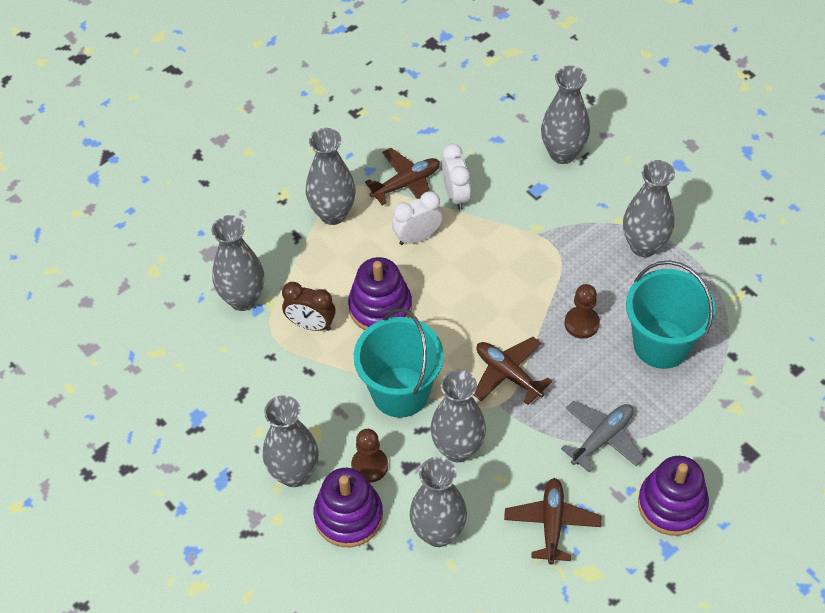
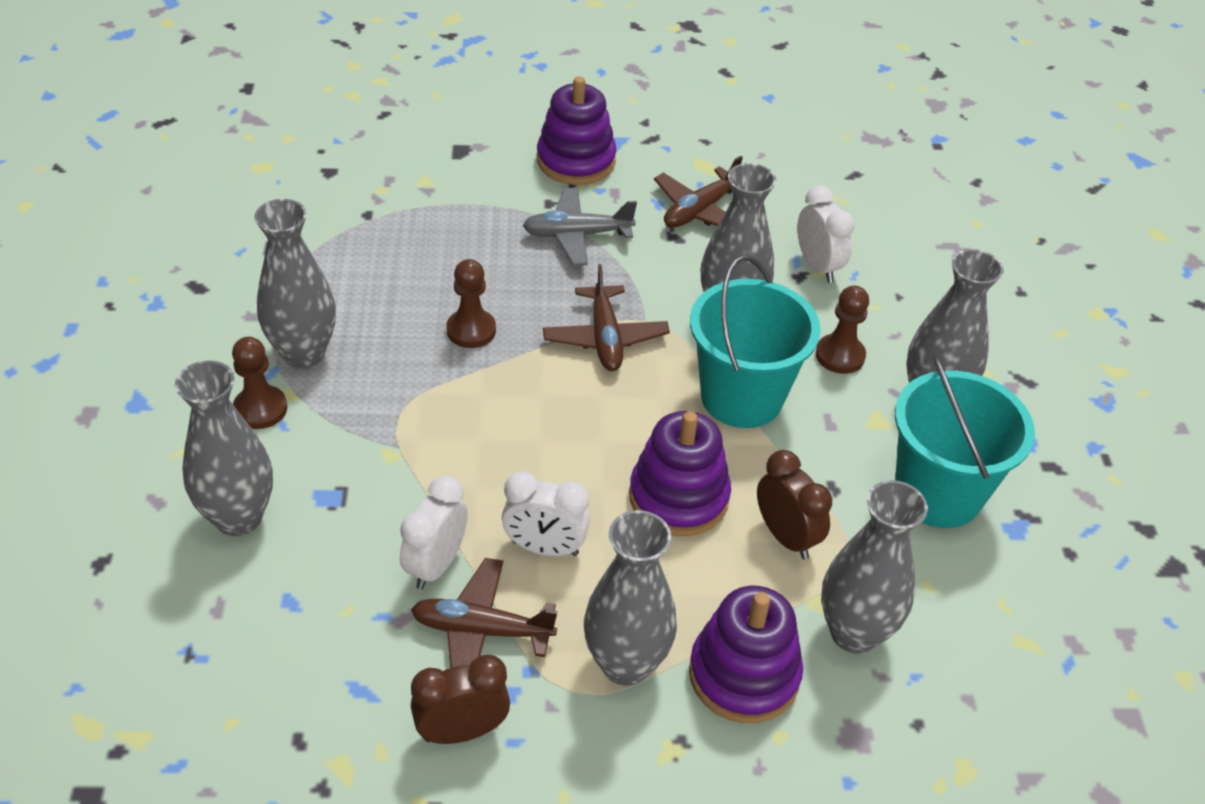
camera: 145 degrees left, 10 degrees down
(348, 516) = (900, 330): purple stacking toy -> purple stacking toy (744, 675)
(373, 144) = (462, 731): none -> brown clock
(438, 532) = (817, 266): grey vase -> white clock
(622, 204) = (260, 409): none -> brown pawn
(661, 344) = (418, 263): turquoise bucket -> turquoise bucket (938, 493)

